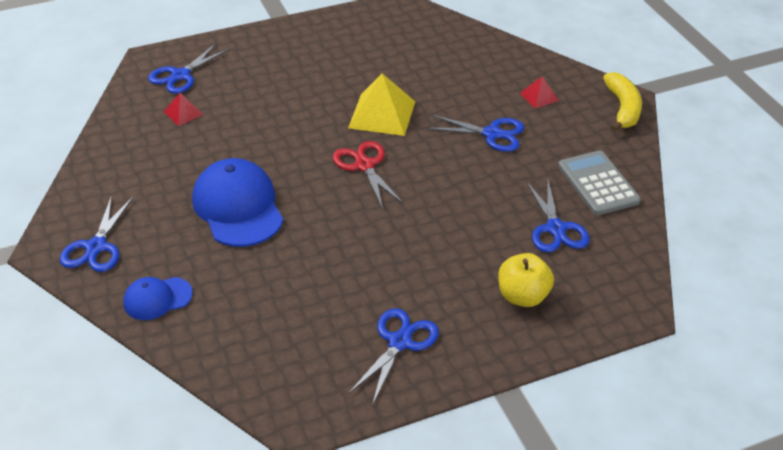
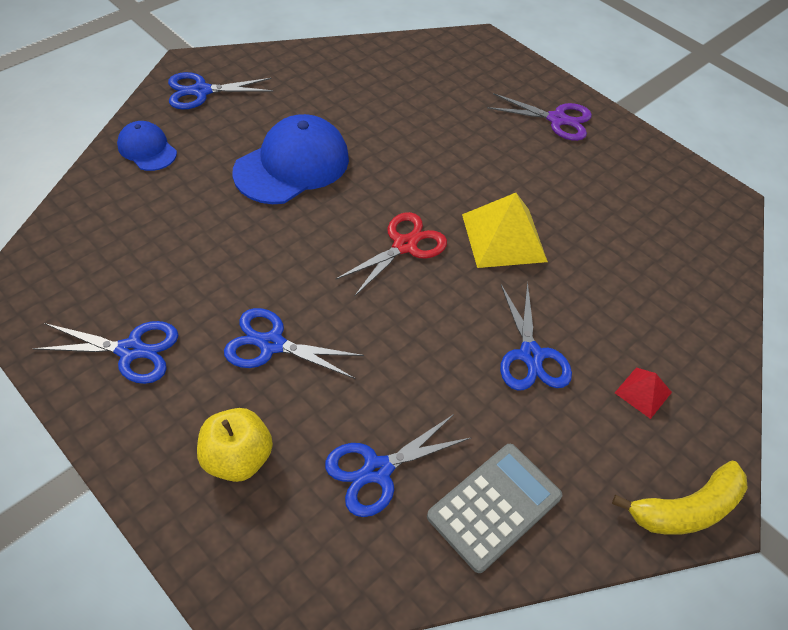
camera: 65 degrees right, 10 degrees up
(180, 75) = (470, 67): blue scissors -> blue scissors (271, 344)
(183, 113) = (413, 86): red pyramid -> none
(274, 51) = (557, 119): none -> purple scissors

